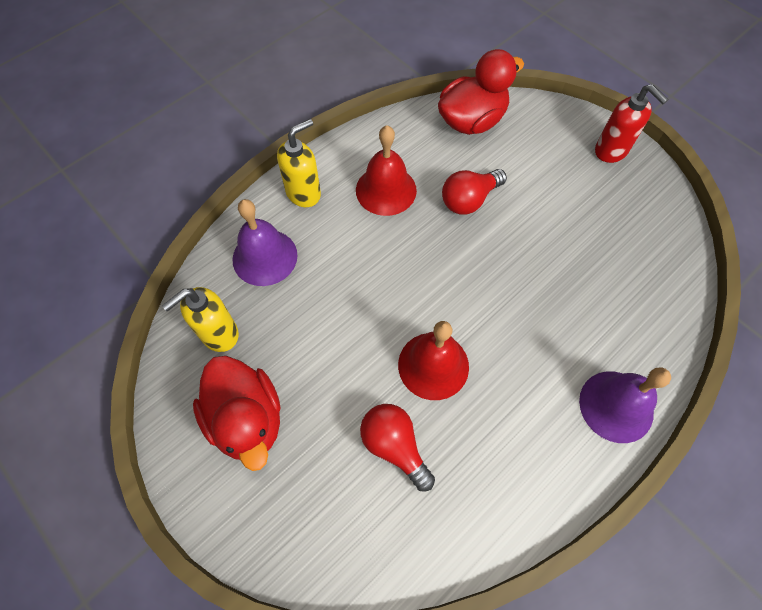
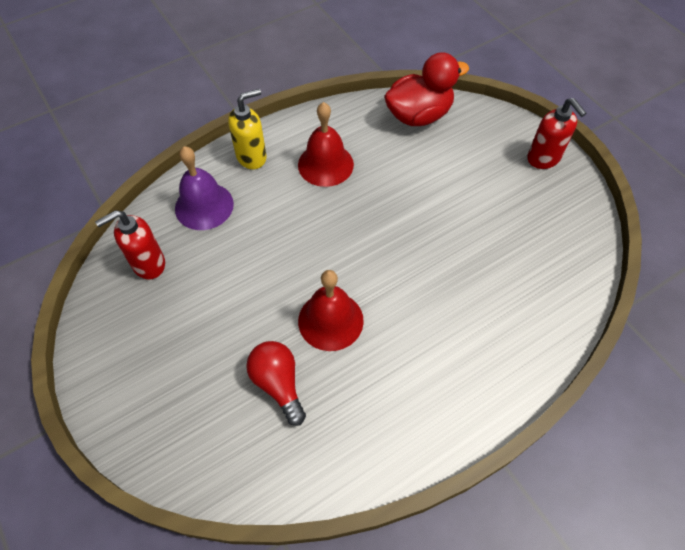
camera: 10 degrees right, 5 degrees down
(219, 334) = (148, 264): yellow soap dispenser -> red soap dispenser
(247, 419) = (154, 339): red duck -> none
(469, 200) = (399, 183): red light bulb -> none
(616, 406) = (491, 383): purple bell -> none

